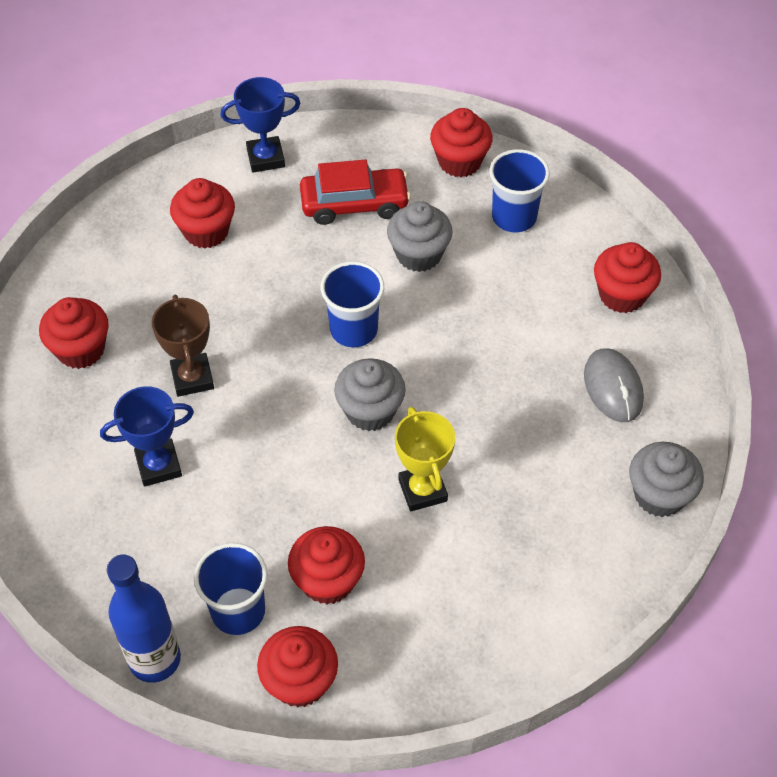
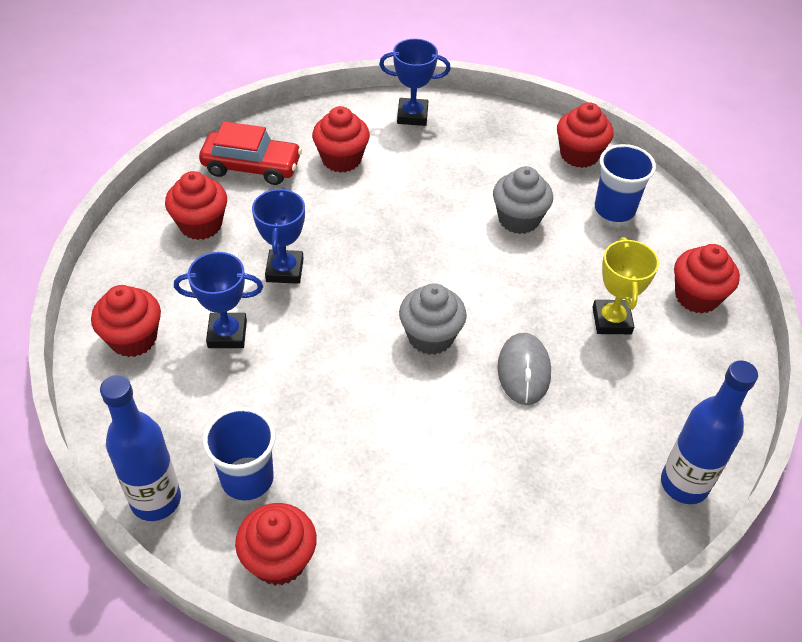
camera: 15 degrees right, 5 degrees down
(192, 378) = (284, 270): brown trophy -> blue trophy
(327, 580) = (339, 474): red cupcake -> red cupcake (133, 339)
(354, 204) = (475, 167): red car -> red car (252, 166)
(354, 330) = (439, 266): blue cup -> none
(422, 490) = (455, 418): yellow trophy -> yellow trophy (611, 320)
(613, 387) = (665, 374): grey mouse -> grey mouse (523, 371)
(659, 495) = (684, 484): grey cupcake -> blue bottle

